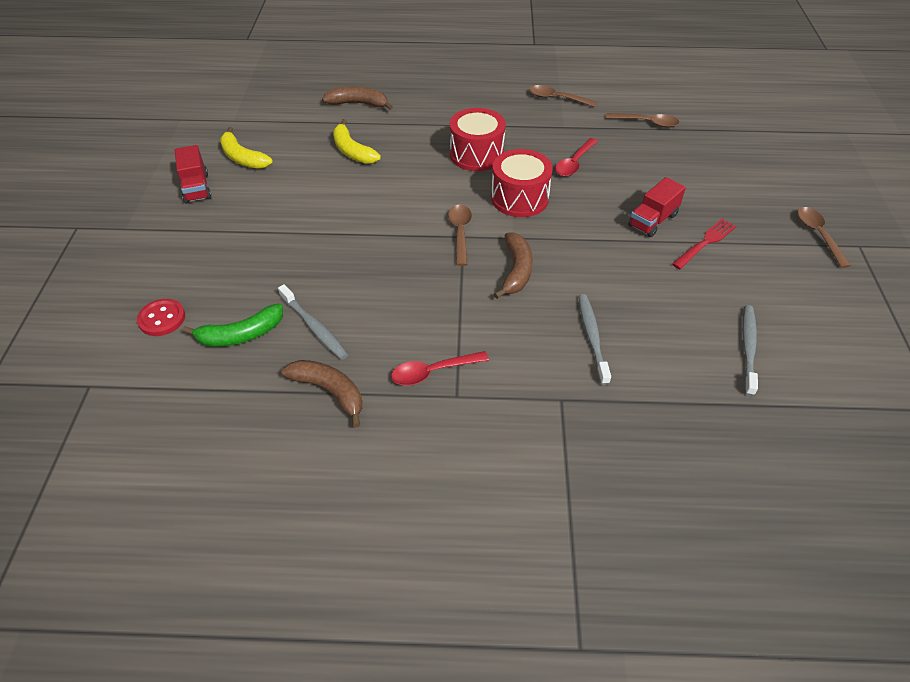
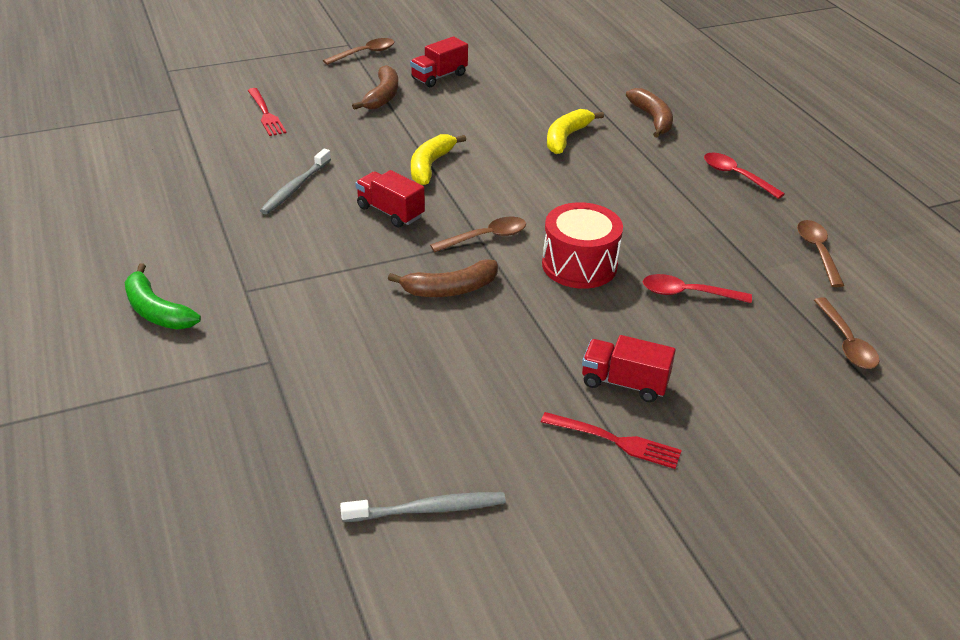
camera: 65 degrees right, 10 degrees down
(162, 319) = (266, 114): red button -> red fork
(241, 335) = (266, 155): green banana -> green banana (156, 311)
(242, 157) = (501, 84): yellow banana -> yellow banana (430, 166)
(330, 391) = (221, 217): brown banana -> brown banana (382, 96)
(393, 275) = (390, 212): none -> red truck
(433, 372) = (271, 269): red spoon -> red spoon (736, 176)
(476, 154) = (634, 216): red drum -> none
(592, 337) = (375, 367): grey toothbrush -> none
(818, 235) = (729, 569): brown spoon -> brown spoon (364, 53)

